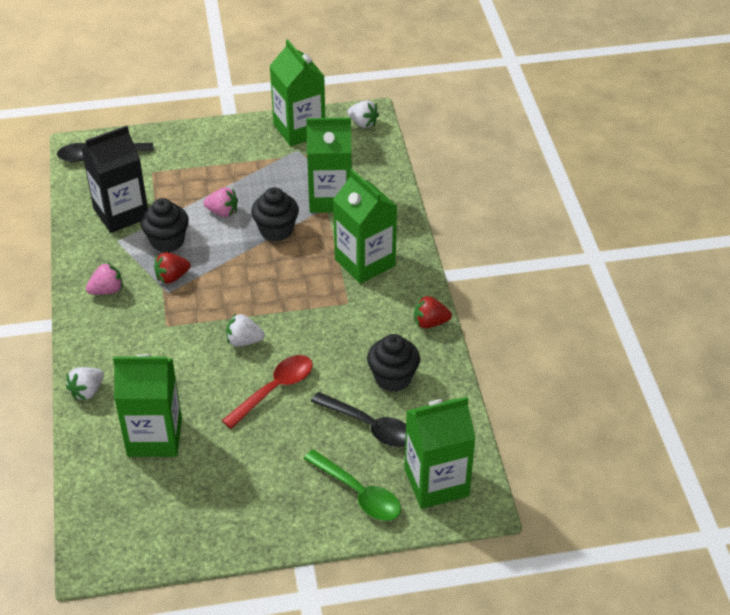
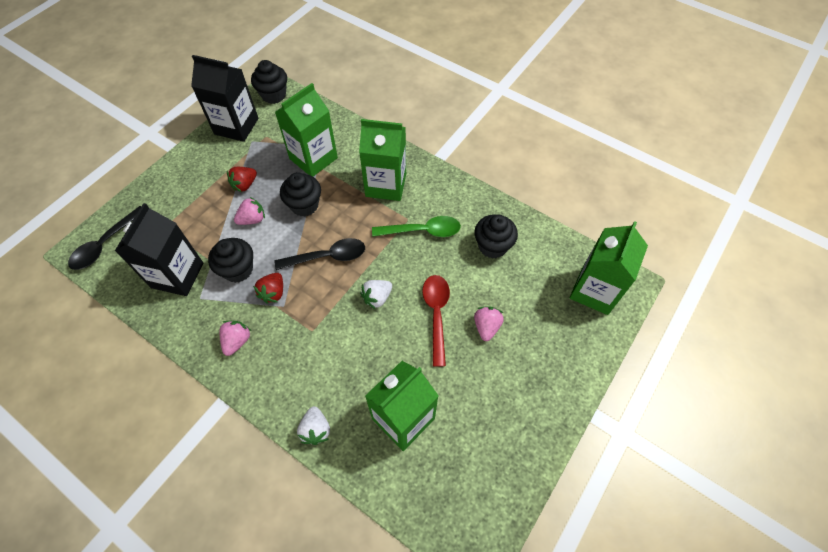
camera: 45 degrees left, 15 degrees up
(299, 129) = (236, 126): green carton -> black carton
(302, 431) = (486, 327): none -> pink strawberry
(359, 493) = (566, 337): green spoon -> green spoon (422, 231)
(363, 123) = (274, 95): white strawberry -> black cupcake
(370, 426) = (518, 288): black spoon -> black spoon (327, 256)
(430, 323) = (469, 194): red strawberry -> red strawberry (245, 185)

